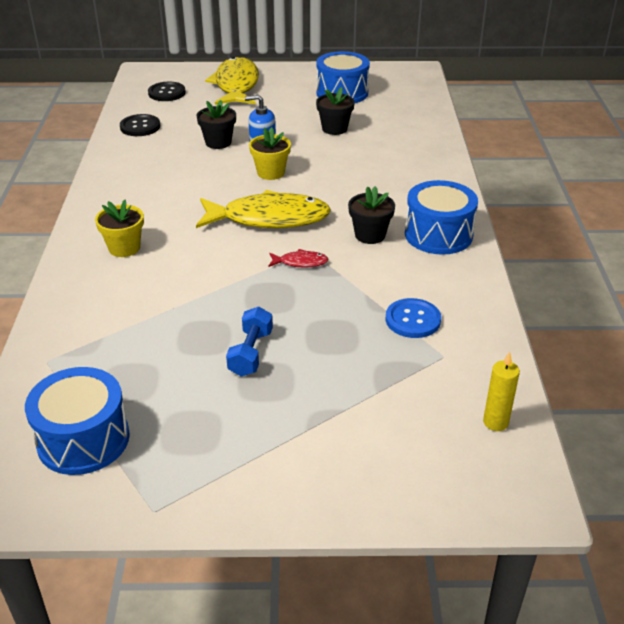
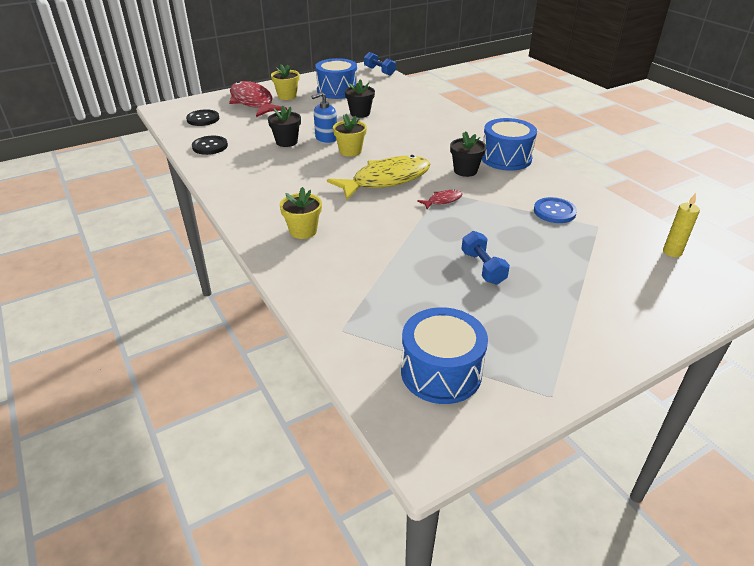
camera: 30 degrees left, 0 degrees up
(236, 85) = (253, 102): yellow fish -> red fish
(280, 86) = (287, 96): none -> yellow flower pot
(421, 78) = (379, 71): none -> blue dumbbell

